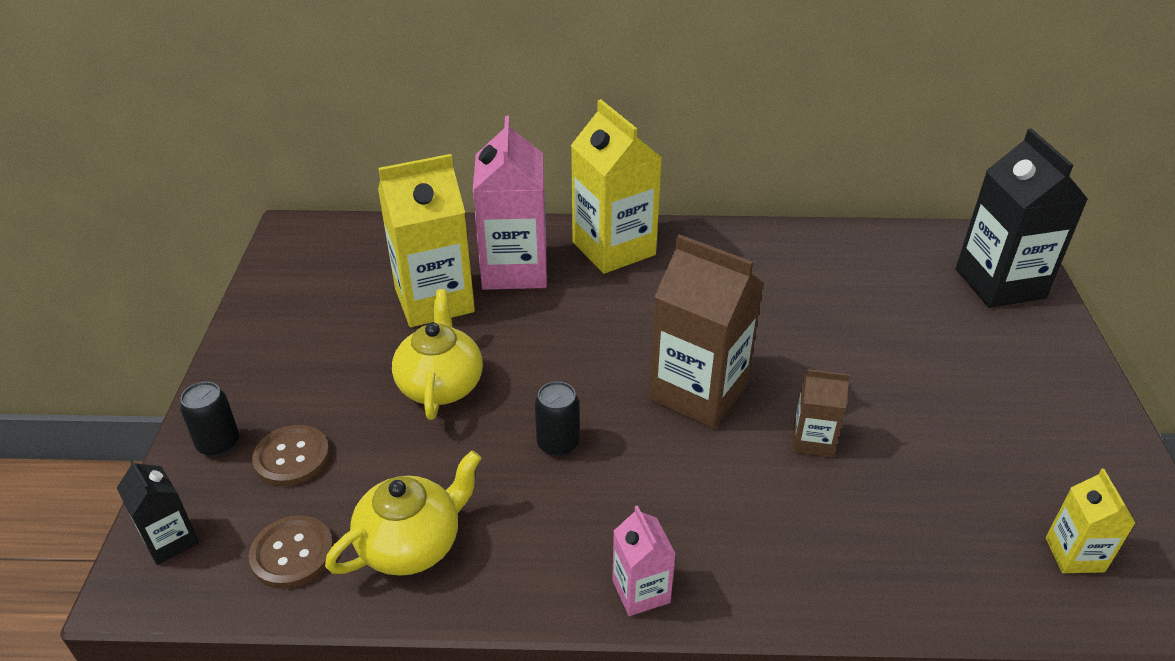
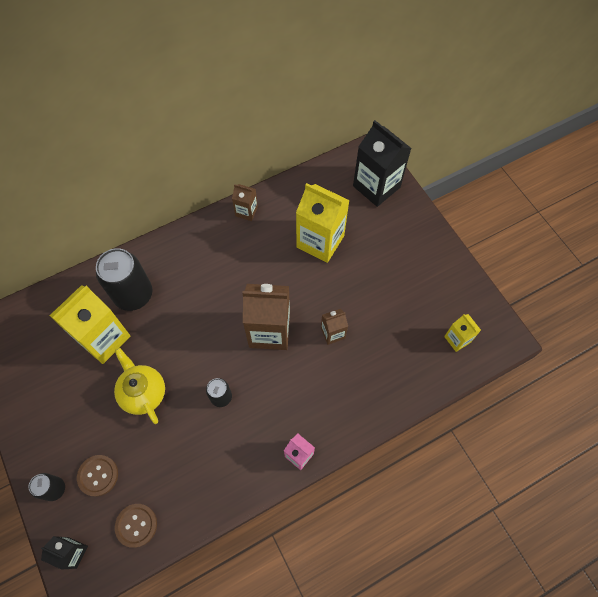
camera: 30 degrees left, 25 degrees up
(411, 544) = (187, 489): yellow teapot -> none
(514, 269) = (133, 295): pink carton -> black can
(613, 248) = (178, 253): yellow carton -> yellow carton (320, 241)
(752, 240) = (246, 211): none -> brown carton

